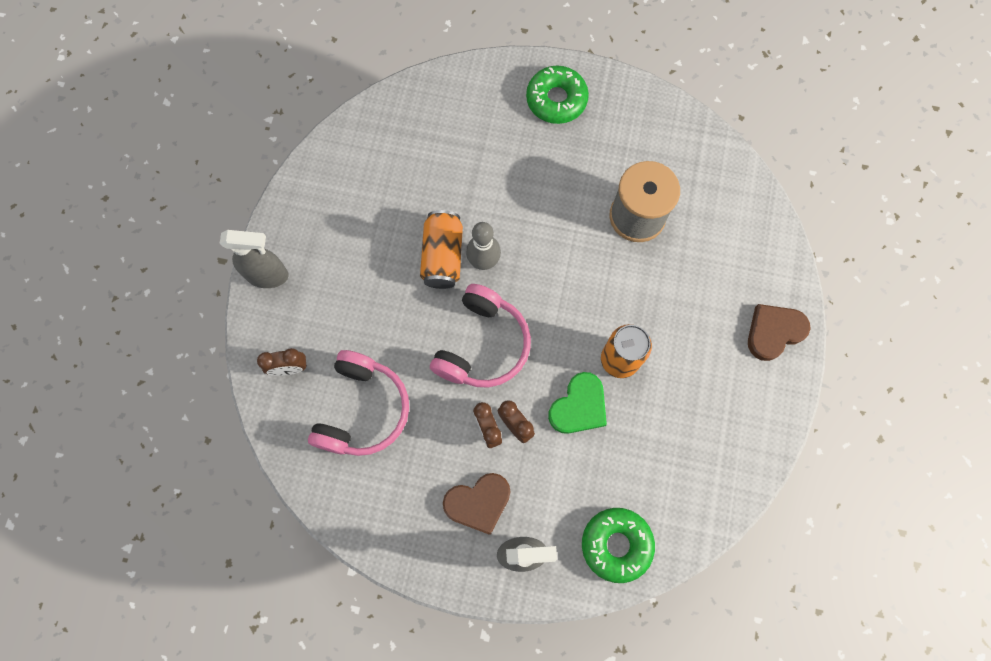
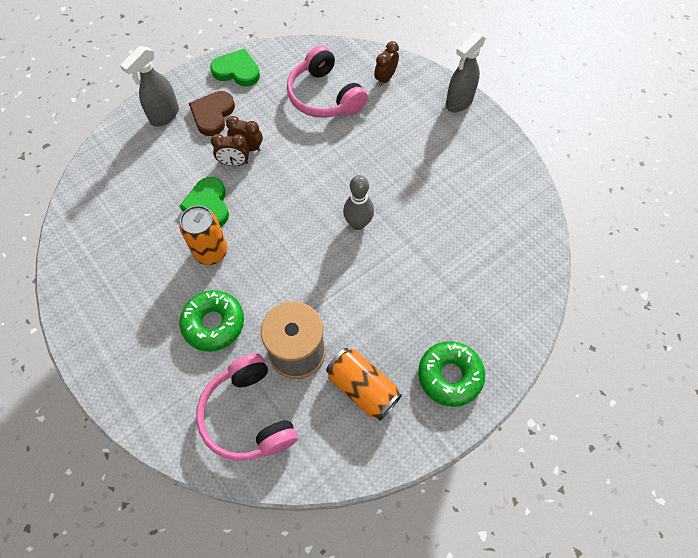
camera: 130 degrees right, 10 degrees down
(401, 533) = (237, 71): none -> green heart
(442, 256) = (384, 202): orange can -> orange can (362, 388)
(482, 345) = (301, 182): pink headphones -> pink headphones (248, 415)
(616, 544) = (114, 163): green donut -> green donut (213, 323)
(774, 332) = (121, 371): brown heart -> none

